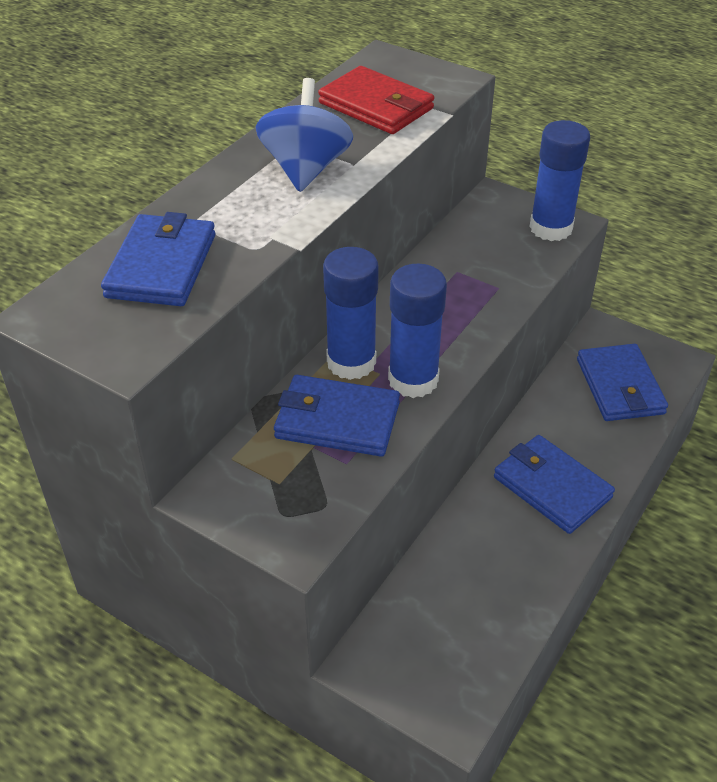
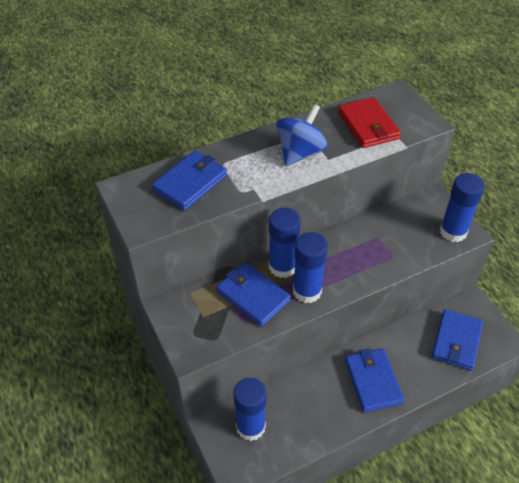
camera: 30 degrees right, 5 degrees up
(425, 636) = (250, 427): none -> blue glue stick

